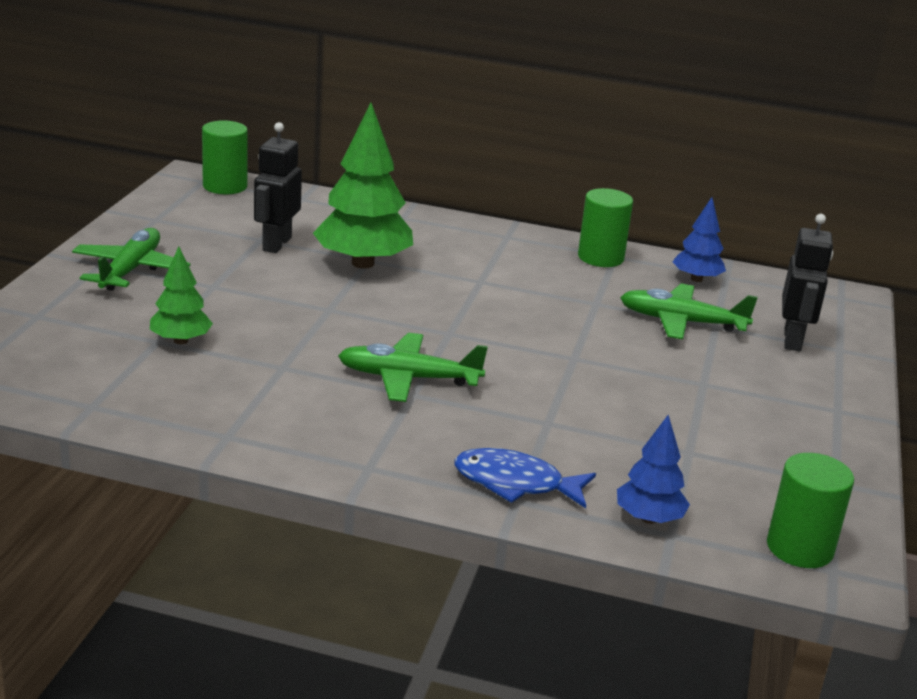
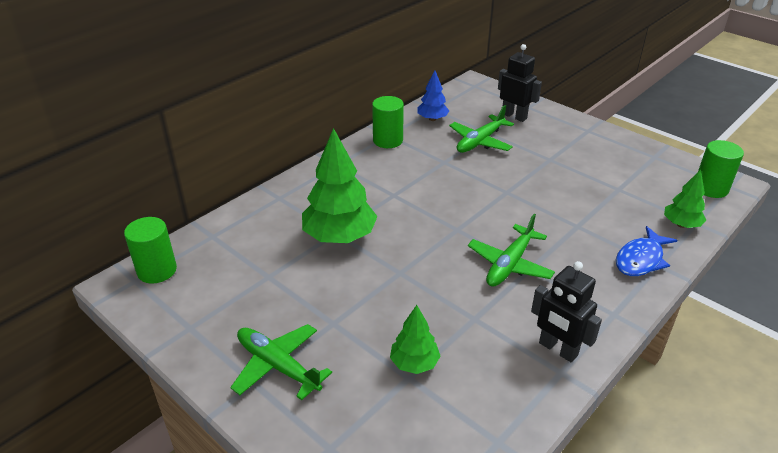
camera: 60 degrees left, 10 degrees up
(276, 244) = (283, 270): black robot -> black robot (558, 349)
(648, 518) = (681, 224): blue tree -> green tree

